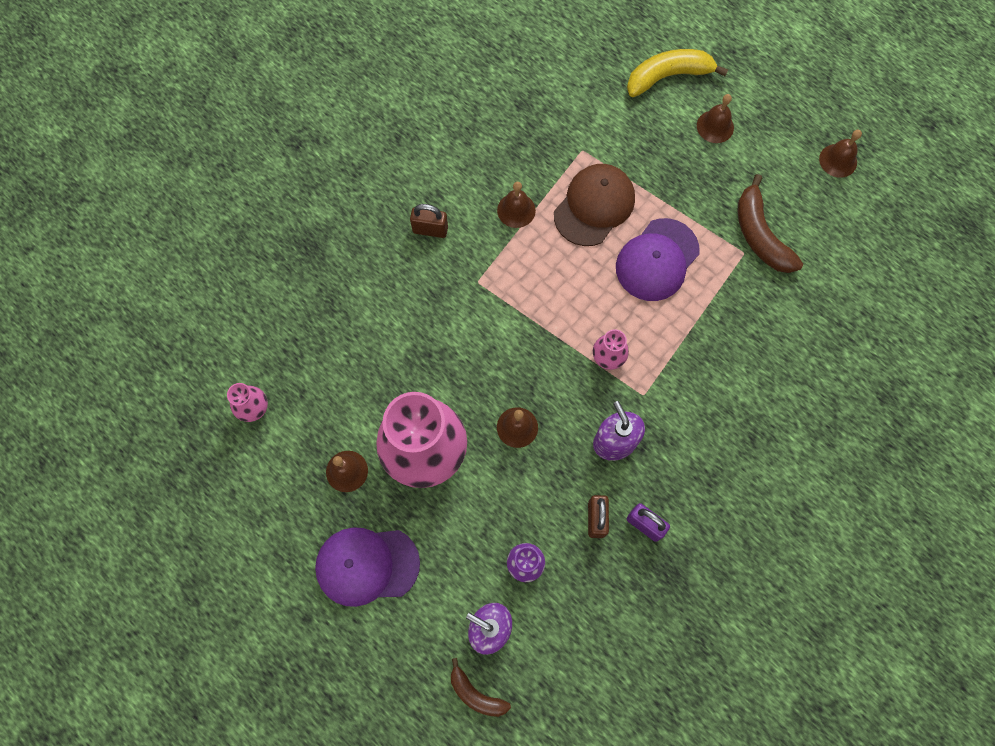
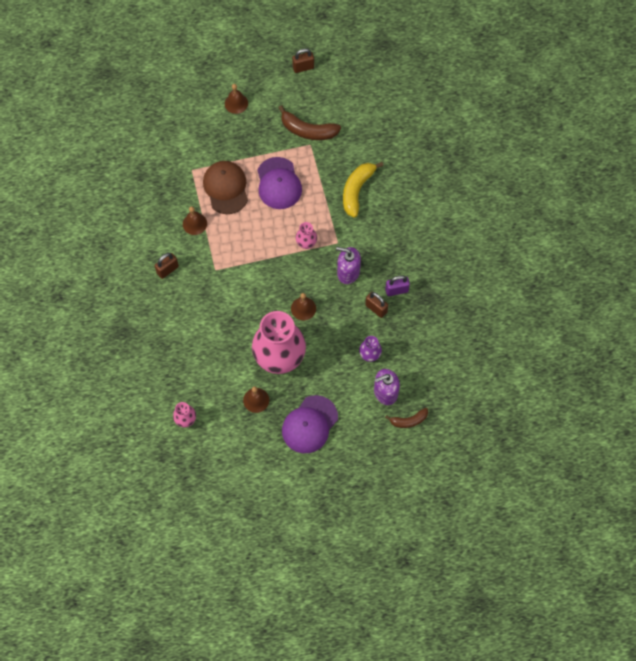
camera: 50 degrees left, 5 degrees down
(668, 76) = (190, 101): yellow banana -> yellow banana (357, 191)
(838, 160) = (303, 67): brown bell -> brown padlock

